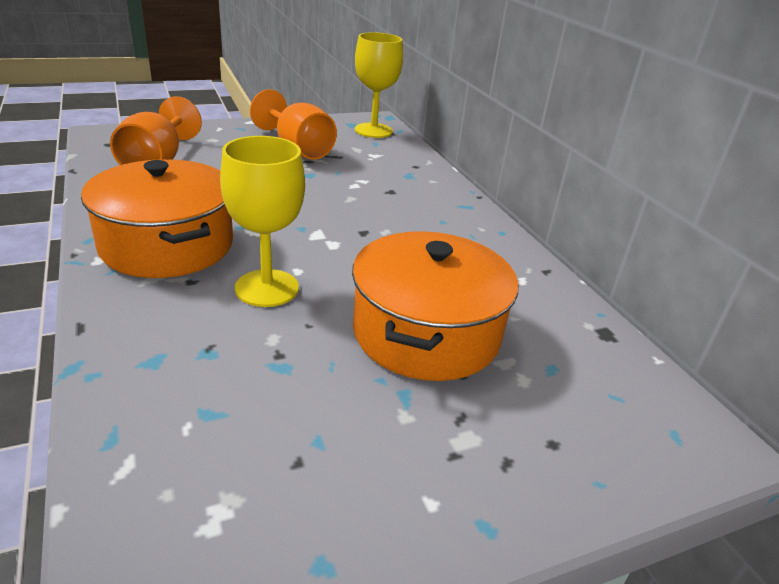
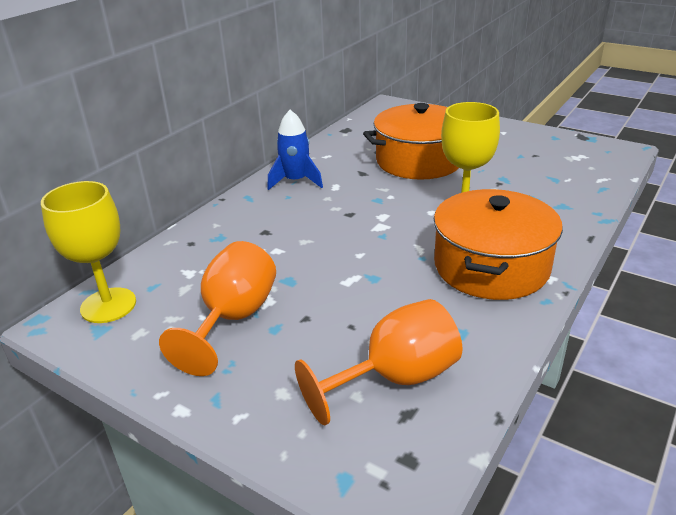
camera: 120 degrees left, 0 degrees up
(472, 236) = (296, 181): none -> blue rocket

